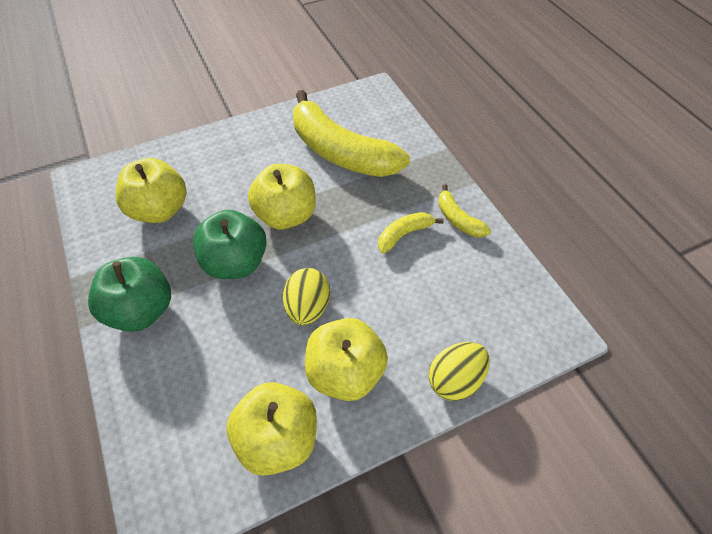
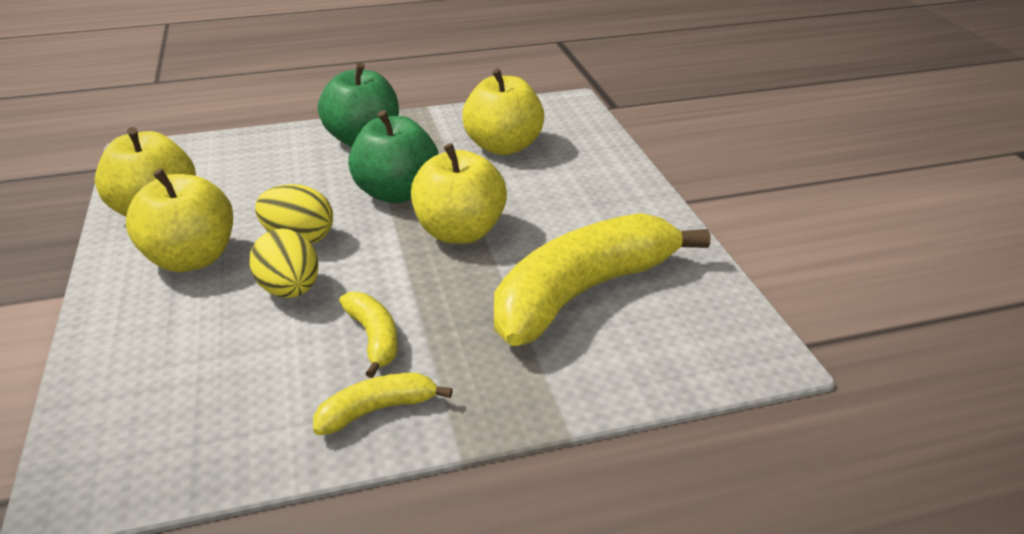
camera: 100 degrees right, 20 degrees down
(455, 380) = (106, 346): yellow egg -> yellow egg (290, 290)

